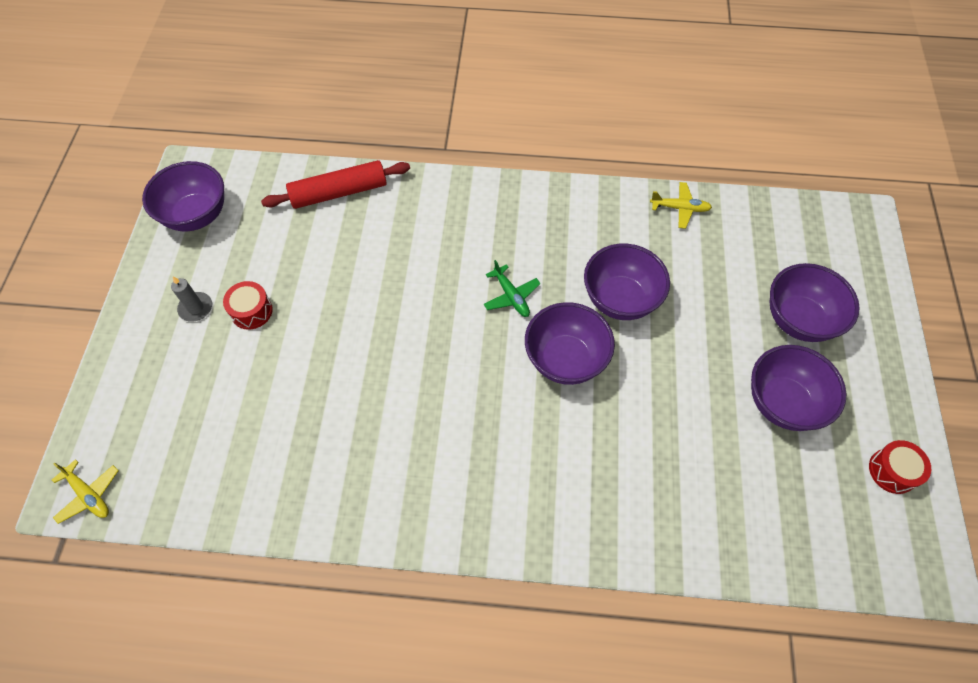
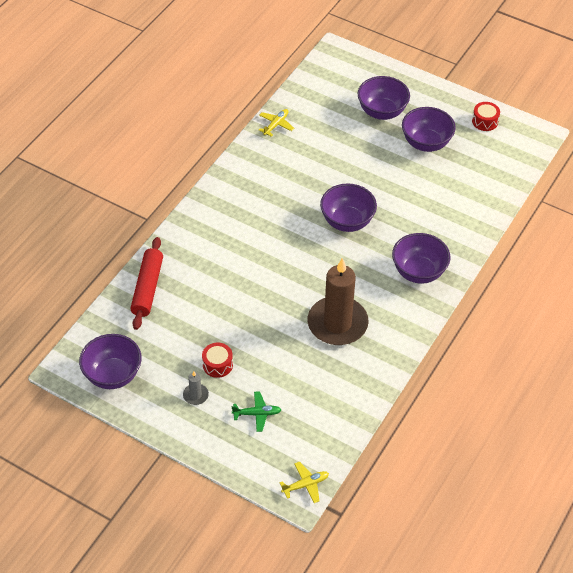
camera: 65 degrees left, 10 degrees down
(378, 422) = (337, 323): none -> brown candle
(511, 296) = (289, 229): green plane -> green plane (257, 414)
(620, 299) = (322, 180): purple bowl -> purple bowl (418, 272)

